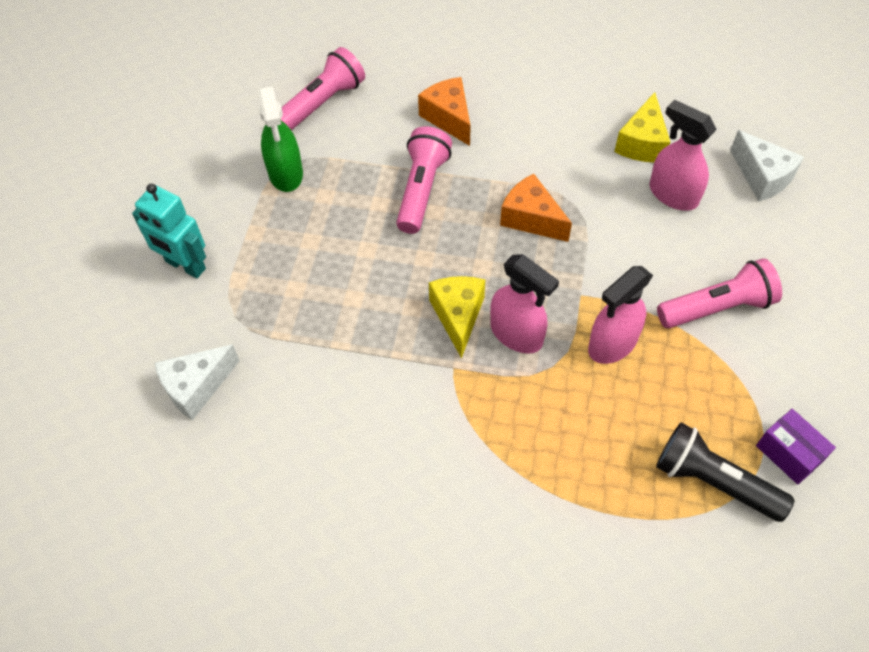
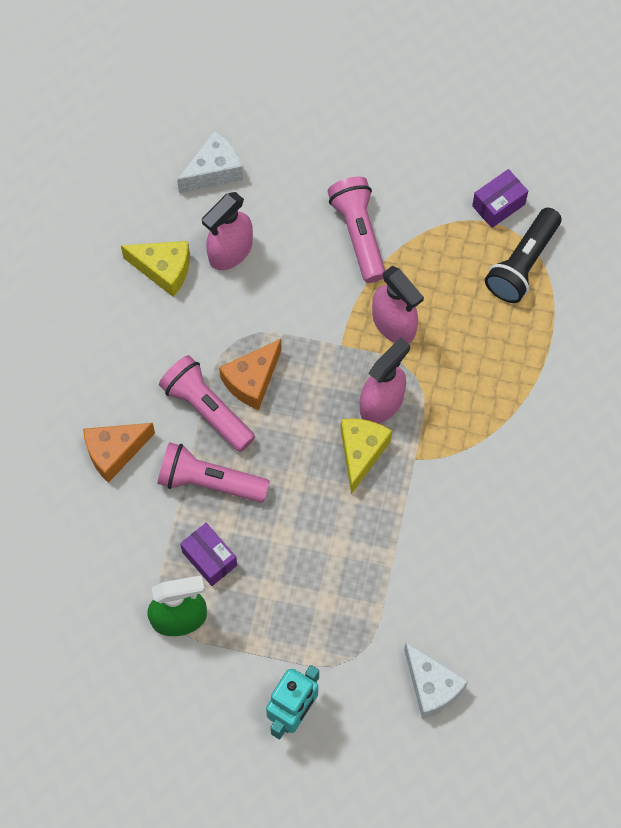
camera: 90 degrees left, 10 degrees up
(322, 103) = (81, 584): pink flashlight -> pink flashlight (206, 409)
(343, 193) = (209, 558): none -> purple box
(458, 316) = (361, 453): yellow cheese -> yellow cheese turned 105 degrees clockwise

